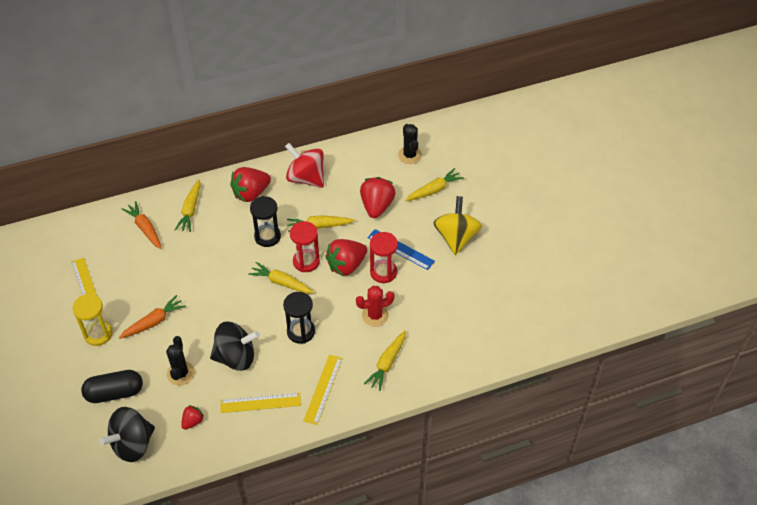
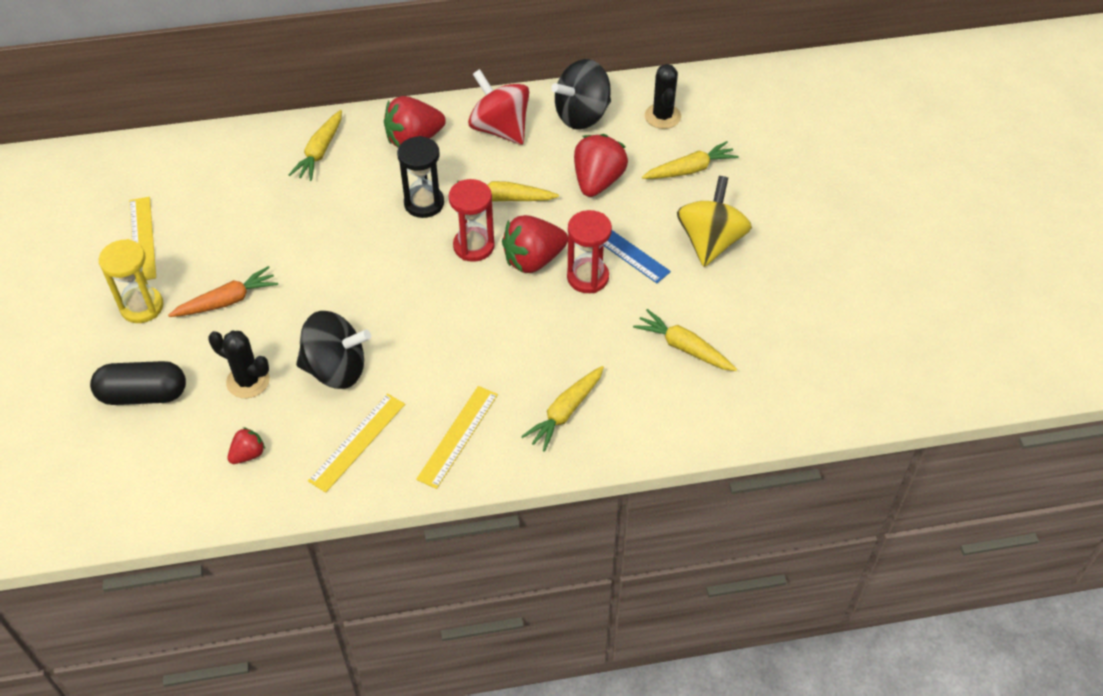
camera: 10 degrees right, 0 degrees up
(132, 444) = (150, 474): black spinning top -> black spinning top (582, 115)
(145, 228) = (248, 169): orange carrot -> none
(181, 373) = (248, 381): black cactus -> black cactus turned 75 degrees counterclockwise
(260, 402) = (357, 442): yellow ruler -> yellow ruler turned 60 degrees counterclockwise
(281, 282) = (430, 271): yellow carrot -> yellow carrot (684, 347)
(301, 332) = (442, 346): black hourglass -> none
(375, 315) = (561, 339): red cactus -> none

